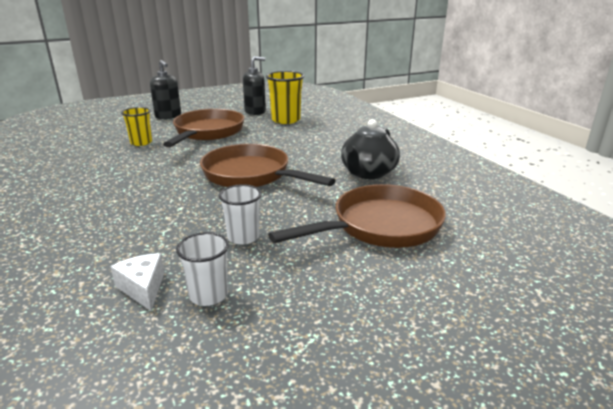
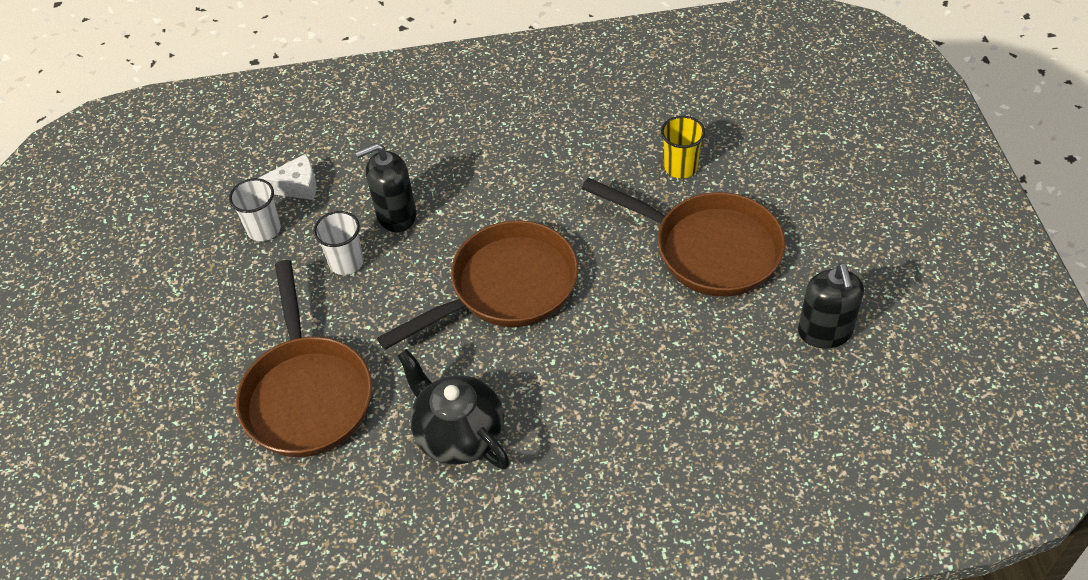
camera: 110 degrees right, 25 degrees up
(168, 116) = (819, 197): black soap dispenser -> black soap dispenser (396, 215)
(286, 120) = (756, 375): yellow cup -> none

